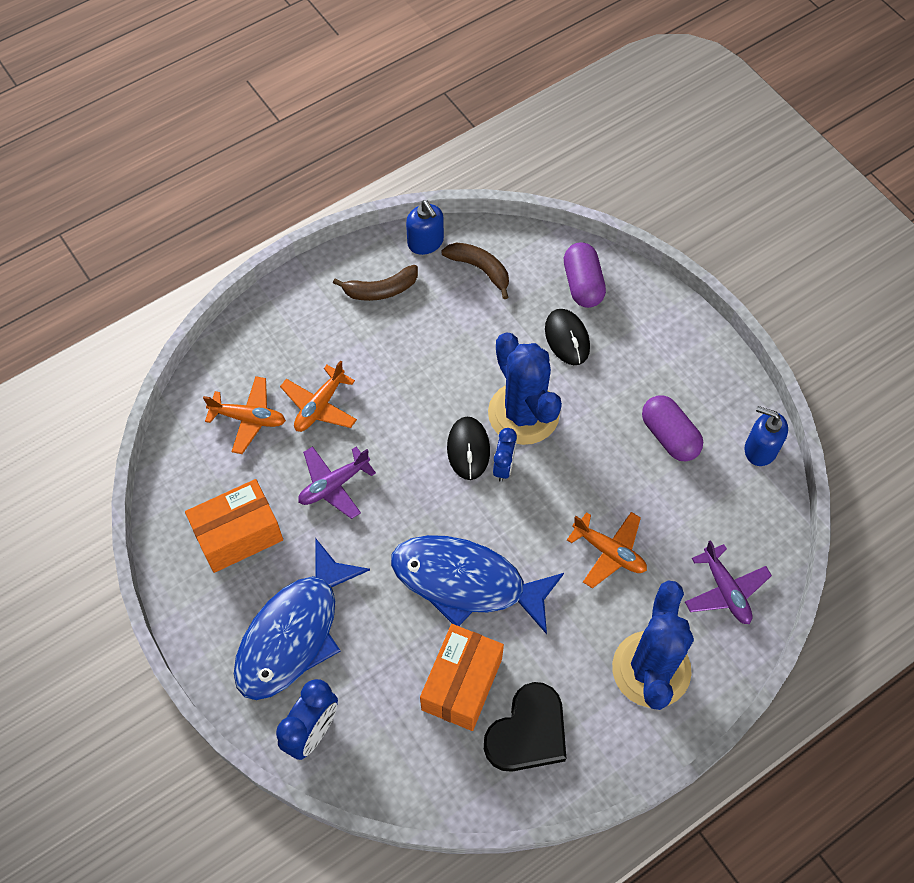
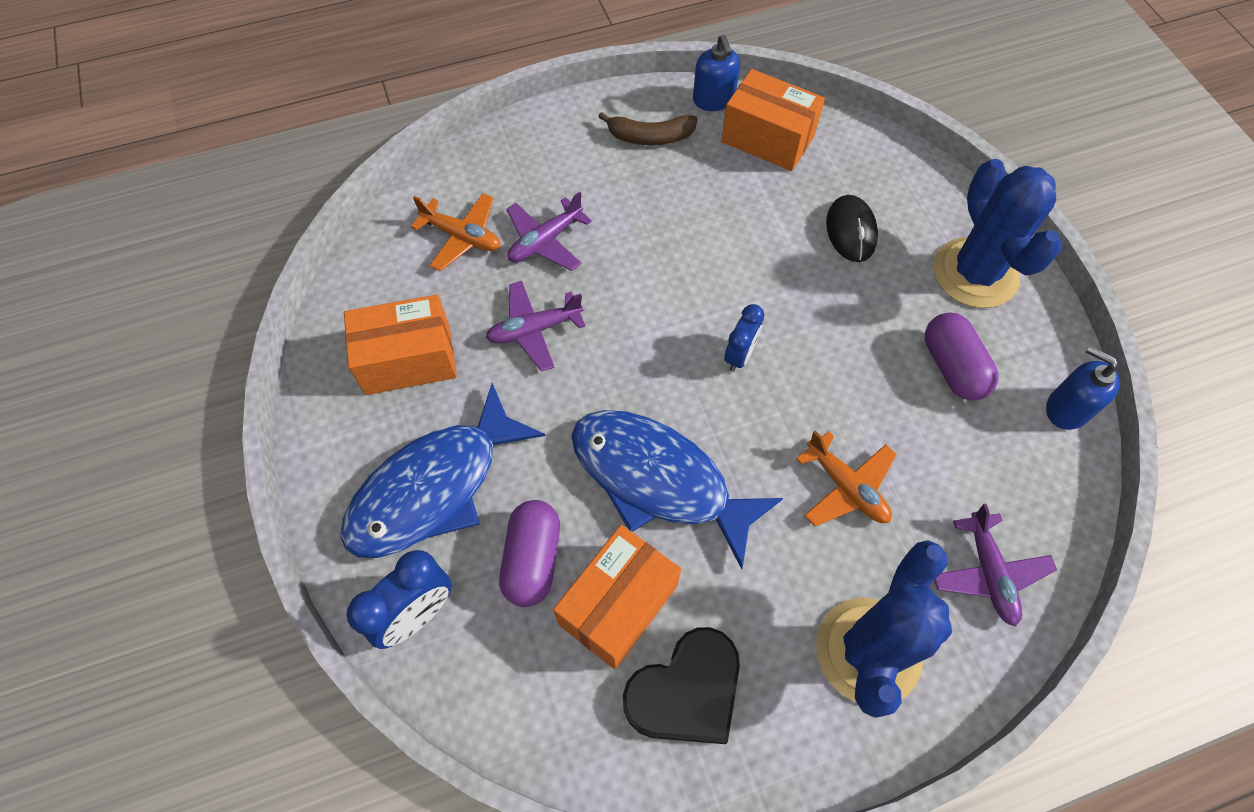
camera: 15 degrees right, 0 degrees up
(320, 406) = (545, 241): orange plane -> purple plane
(468, 449) = (702, 326): black mouse -> none
(480, 269) = (767, 138): brown banana -> orange box
(523, 413) = (778, 301): blue cactus -> blue cactus (975, 273)
(582, 284) = (883, 178): purple capsule -> purple capsule (532, 559)

